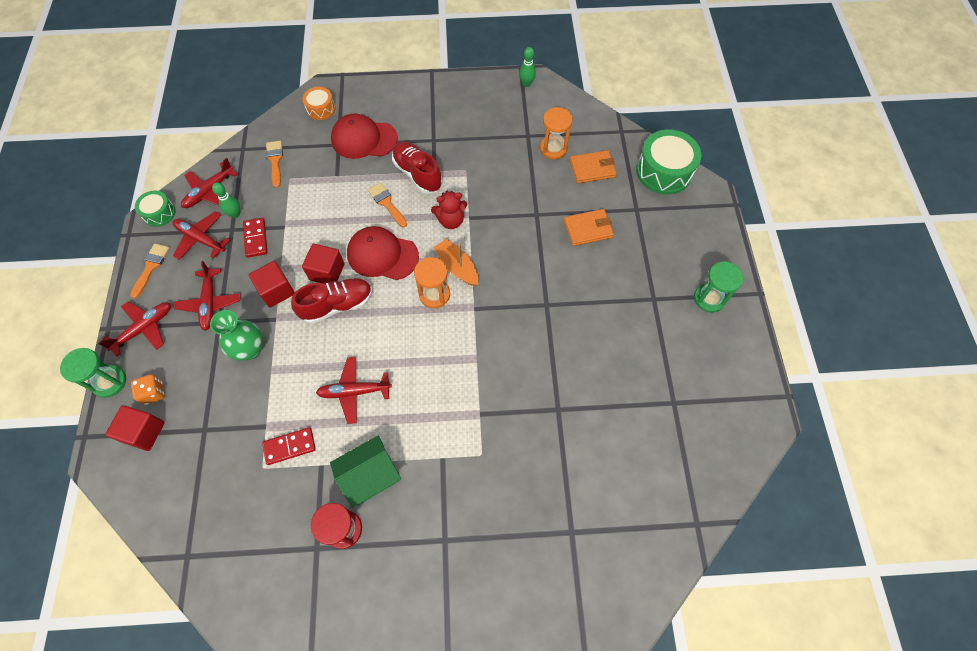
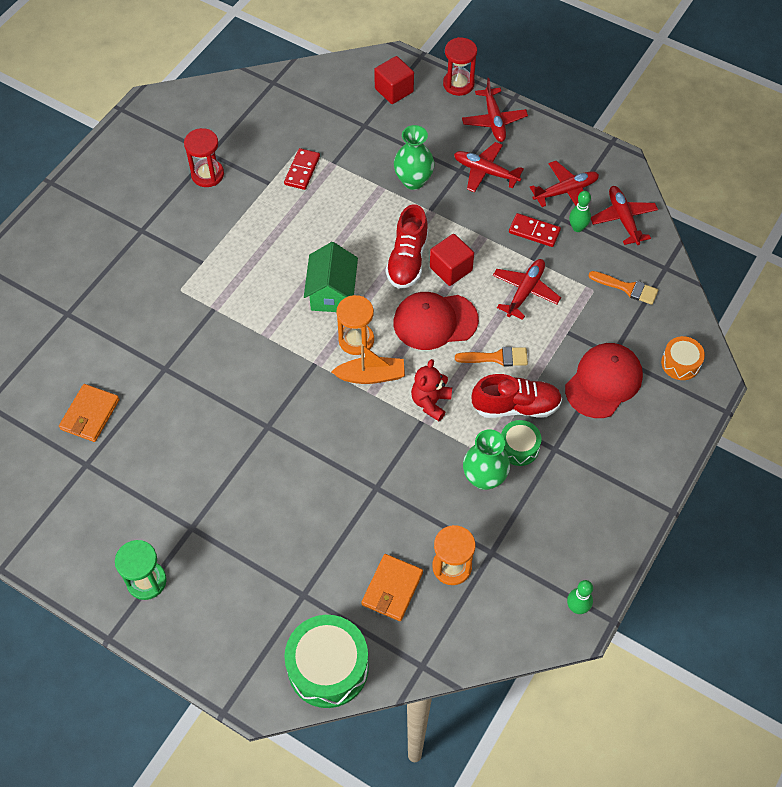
camera: 125 degrees right, 5 degrees down
(109, 382) = (458, 84): green hourglass -> red hourglass
(151, 267) = (559, 145): orange brush -> none
(154, 393) = (424, 107): orange dice -> none
(159, 213) = (622, 172): green drum -> green drum (519, 447)
(276, 291) = (460, 223): red cube -> none
(354, 391) = (312, 232): red plane -> red plane (525, 291)
(370, 476) = (232, 209): green house -> green house (332, 293)
(382, 255) = (435, 321): red cap -> red cap turned 150 degrees counterclockwise
(482, 163) = (484, 478): none -> green vase
(588, 229) = (318, 525): orange wallet -> orange wallet (90, 414)

